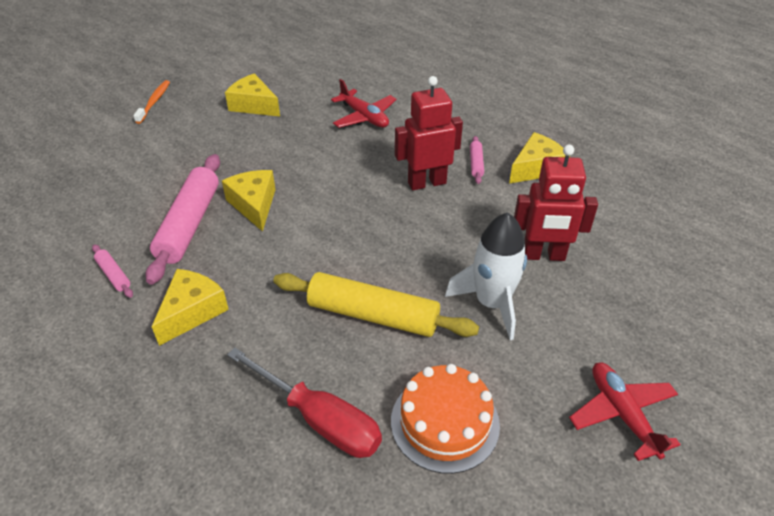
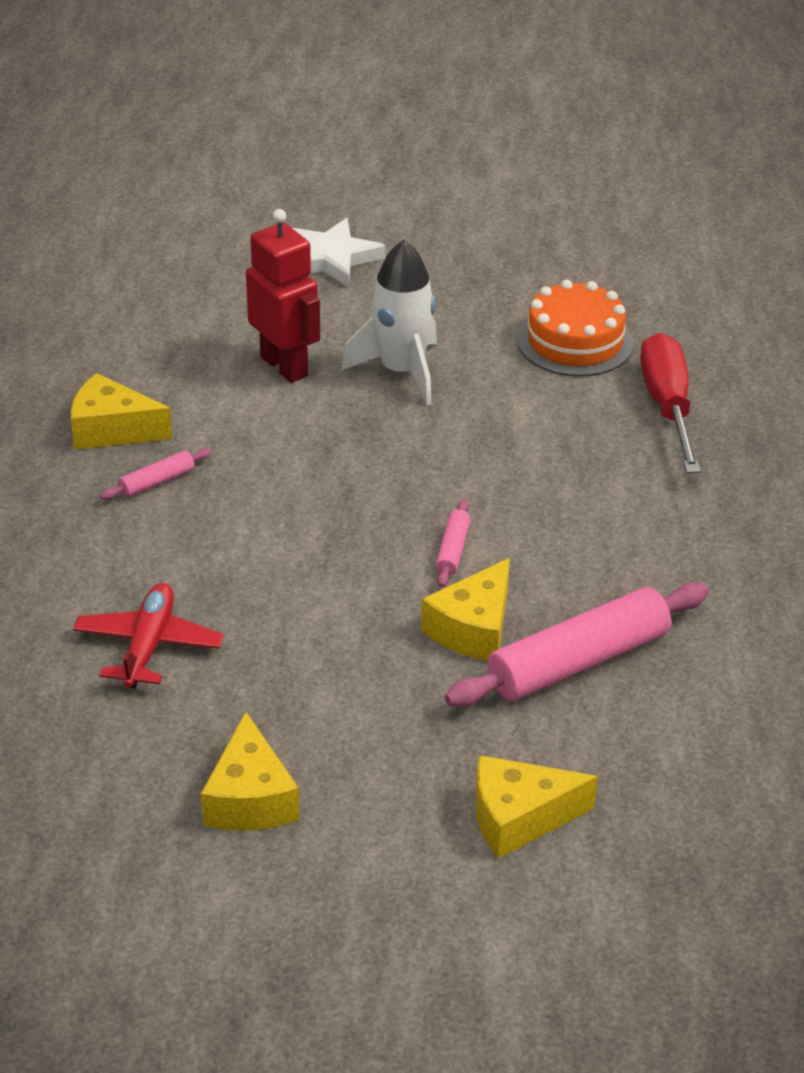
camera: 130 degrees left, 5 degrees down
(114, 275) = (727, 662): pink rolling pin -> pink rolling pin (452, 550)
(154, 102) = (381, 946): orange toothbrush -> none
(192, 312) = (682, 560): yellow cheese -> yellow cheese (519, 818)
(373, 315) = (517, 436): yellow rolling pin -> none
(426, 183) = (248, 504): red robot -> none
(622, 414) = (442, 262): red plane -> none
(671, 349) = (331, 258): none -> white star

